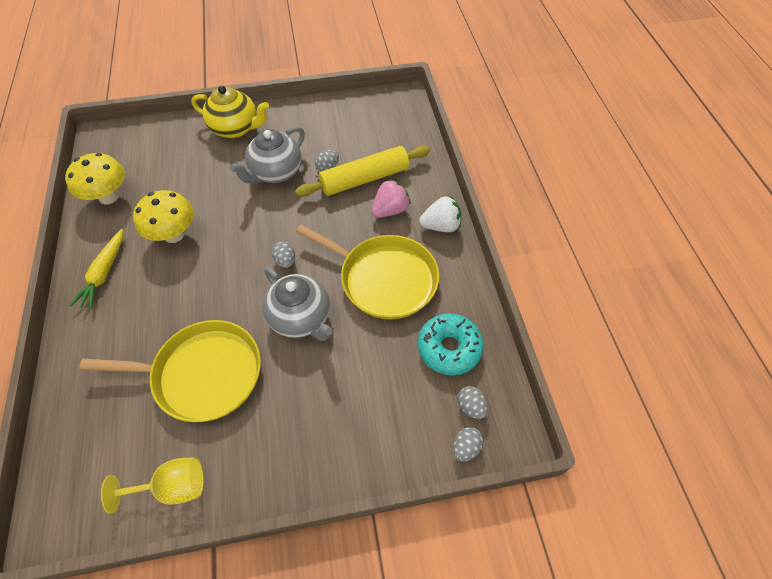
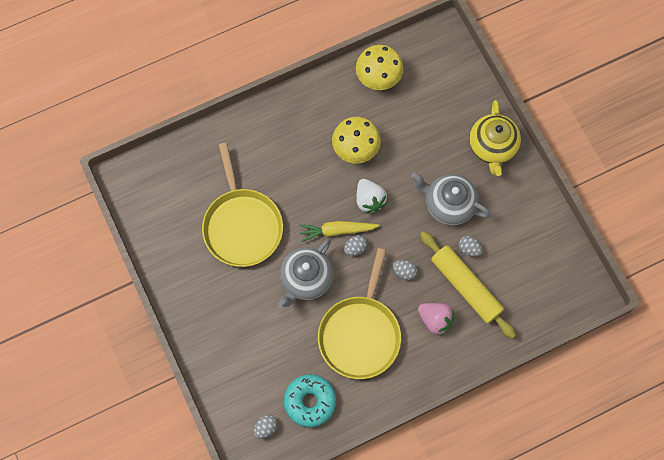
camera: 75 degrees right, 15 degrees up
(104, 273) = (304, 114): yellow carrot -> yellow carrot (337, 231)
(173, 487) = (162, 241): yellow goblet -> none
(441, 226) = (430, 369): white strawberry -> white strawberry (369, 200)
(465, 447) = (234, 429): grey egg -> grey egg (404, 272)

